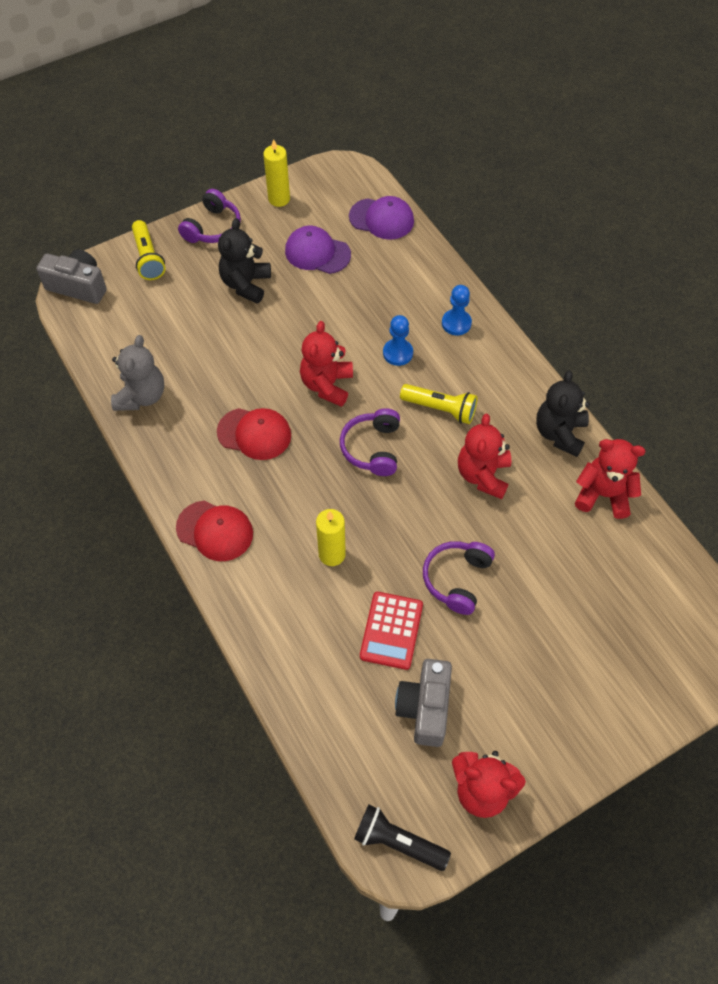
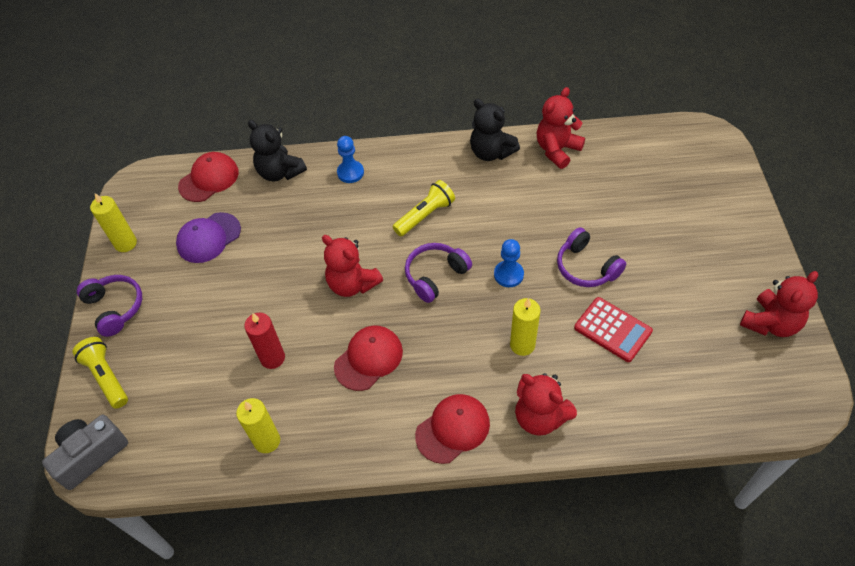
camera: 60 degrees left, 5 degrees down
(141, 396) = (267, 441): grey teddy bear -> yellow candle
(148, 258) = (107, 377): yellow flashlight -> yellow flashlight turned 135 degrees counterclockwise
(220, 361) = (272, 358): none -> red candle
(246, 284) = (201, 305): black teddy bear -> black teddy bear (280, 172)
(372, 448) = (435, 276): purple headphones -> purple headphones turned 105 degrees clockwise
(381, 219) = (209, 179): purple cap -> red cap
(397, 353) = (353, 222): blue pawn -> blue pawn (508, 275)
(398, 841) = (798, 397): black flashlight -> none
(425, 708) = (689, 334): grey camera -> none
(483, 475) = (502, 213): red teddy bear -> red teddy bear (540, 417)

